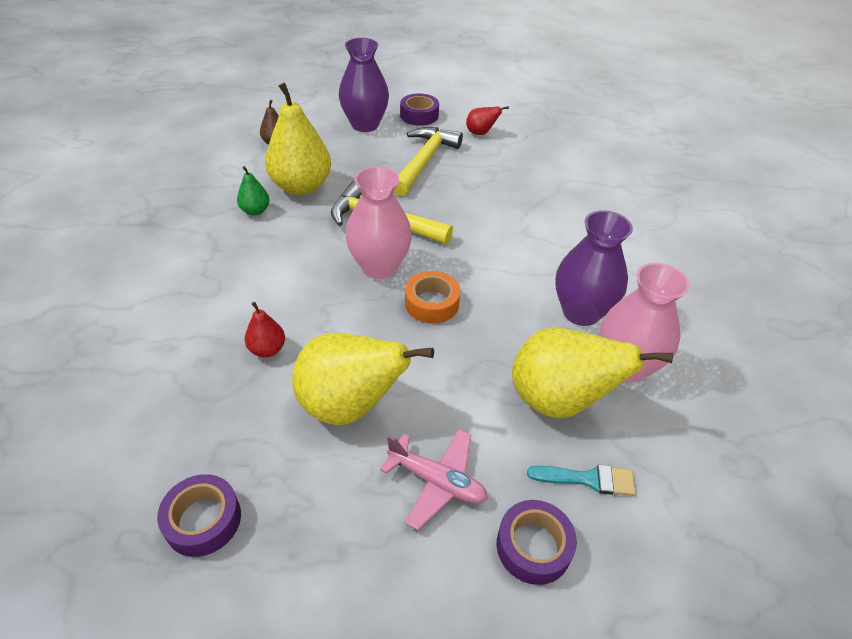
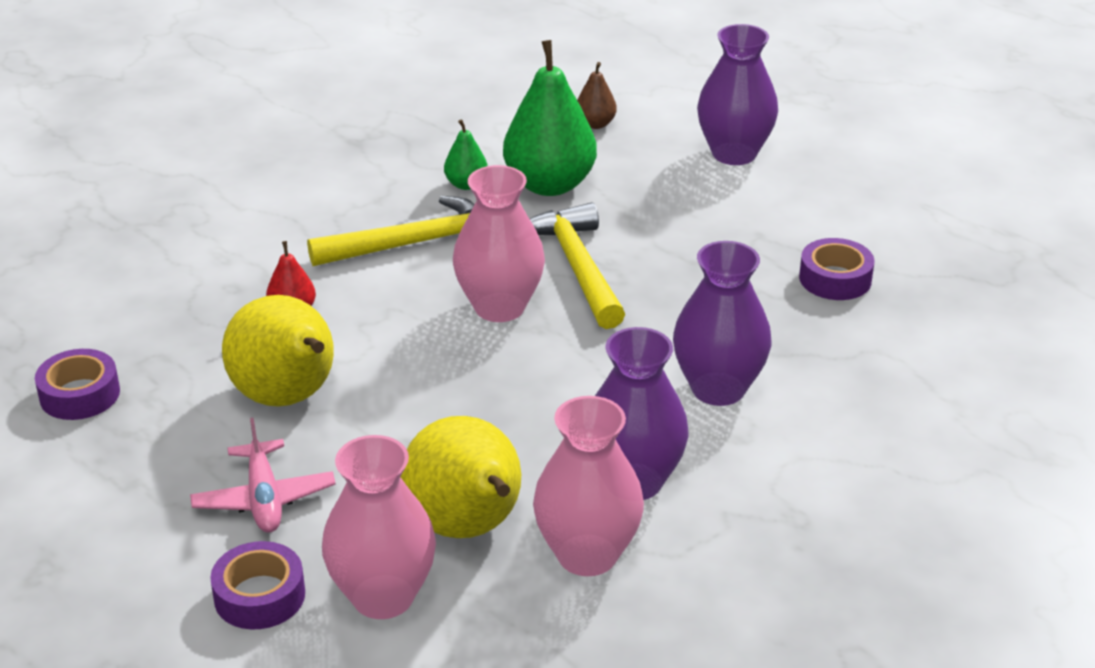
camera: 50 degrees right, 10 degrees down
(301, 186) = (549, 185): yellow pear -> green pear
(419, 115) = (825, 176): purple tape -> purple tape (835, 279)
(424, 161) = (735, 232): yellow hammer -> yellow hammer (414, 244)
(432, 303) = (493, 371): orange tape -> none
(481, 133) = (871, 238): red pear -> none
(537, 240) = (718, 389): none -> purple vase
(588, 479) = (383, 596): turquoise brush -> pink vase

